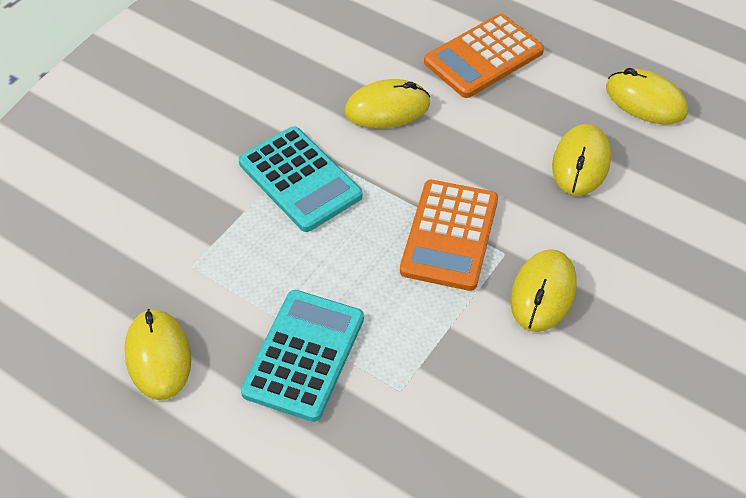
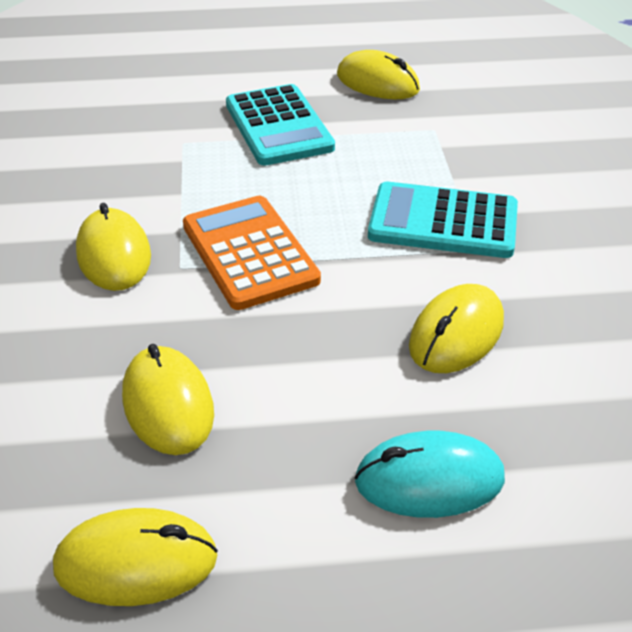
camera: 140 degrees right, 10 degrees down
(483, 57) = (429, 480): orange calculator -> turquoise mouse

